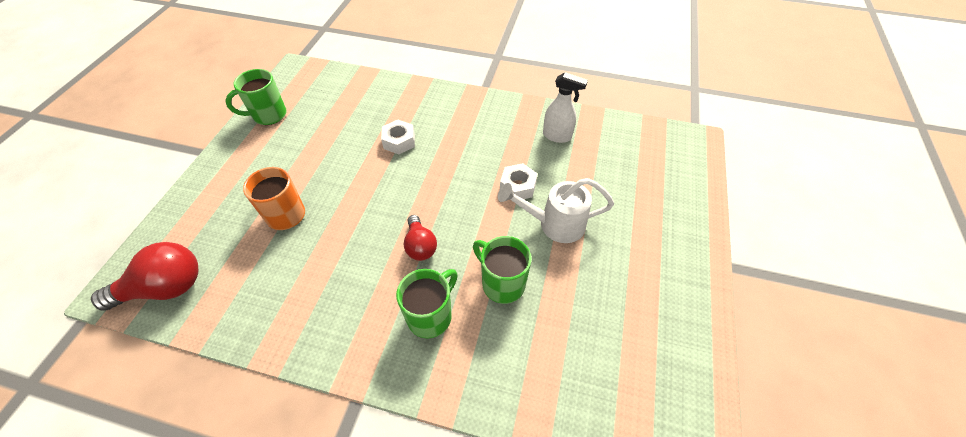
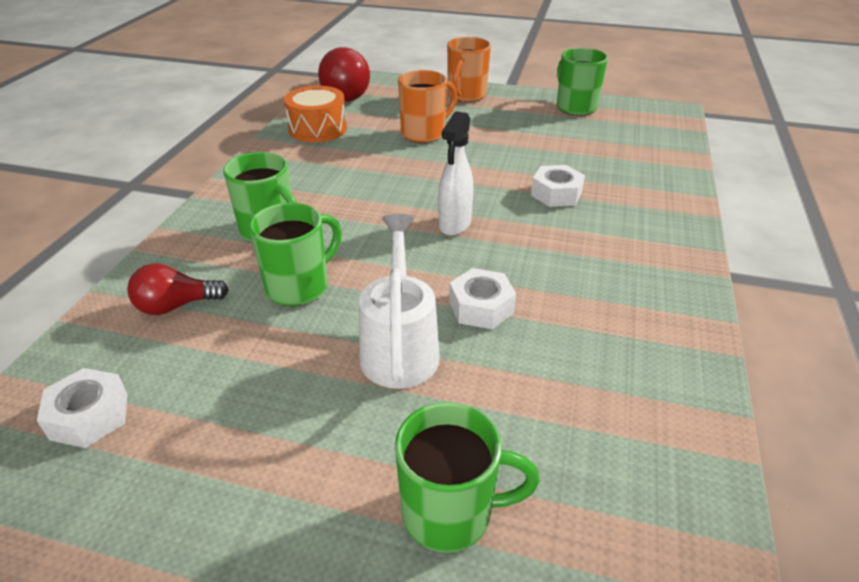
camera: 90 degrees right, 15 degrees down
(215, 182) = (466, 96): none -> orange mug
(247, 303) = (318, 129): none -> orange drum
(420, 246) = (371, 219): red light bulb -> red light bulb (176, 306)
(557, 136) = (622, 366): white spray bottle -> white spray bottle (454, 225)
(635, 385) = (89, 416): none -> white nut
(652, 203) = (450, 513): none -> green mug

